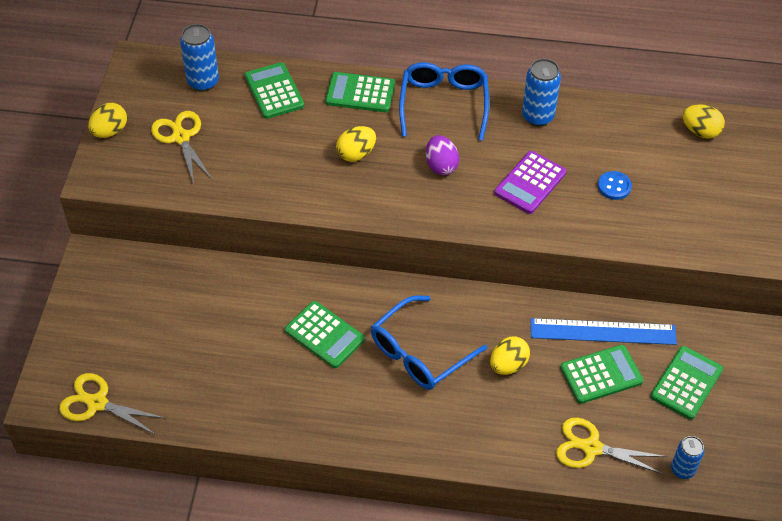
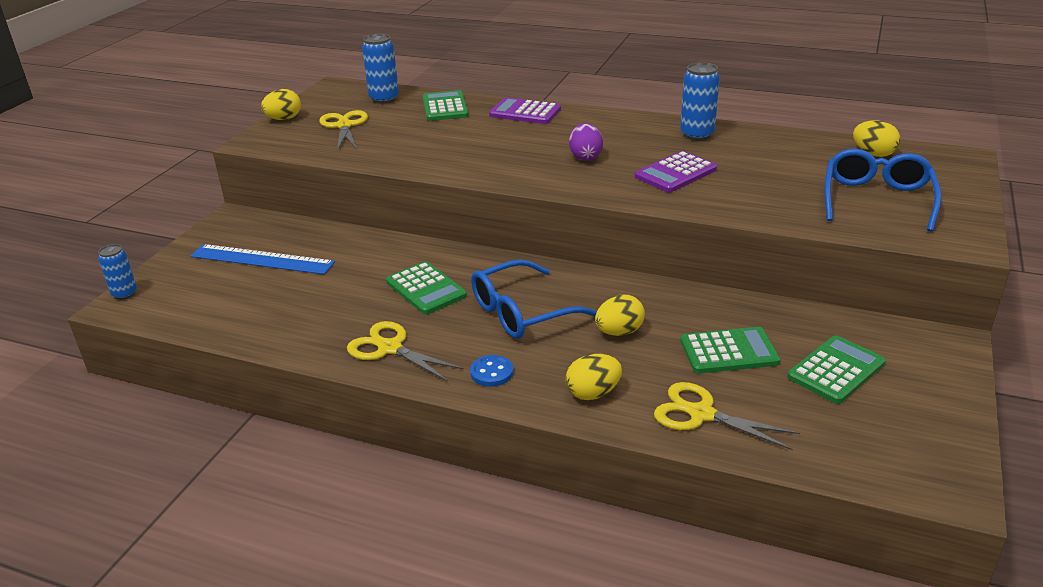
camera: 15 degrees right, 20 degrees down
(97, 403) = (167, 314): yellow scissors -> yellow scissors (390, 348)
(356, 154) = (503, 145): yellow egg -> yellow egg (593, 393)
(360, 93) = (525, 112): green calculator -> purple calculator
(444, 104) = (603, 122): blue glasses -> blue glasses (876, 200)
(603, 332) = (739, 317): blue ruler -> blue ruler (262, 259)
(614, 186) = (768, 181): blue button -> blue button (491, 372)
(682, 470) = (819, 450): blue can -> blue can (125, 294)

